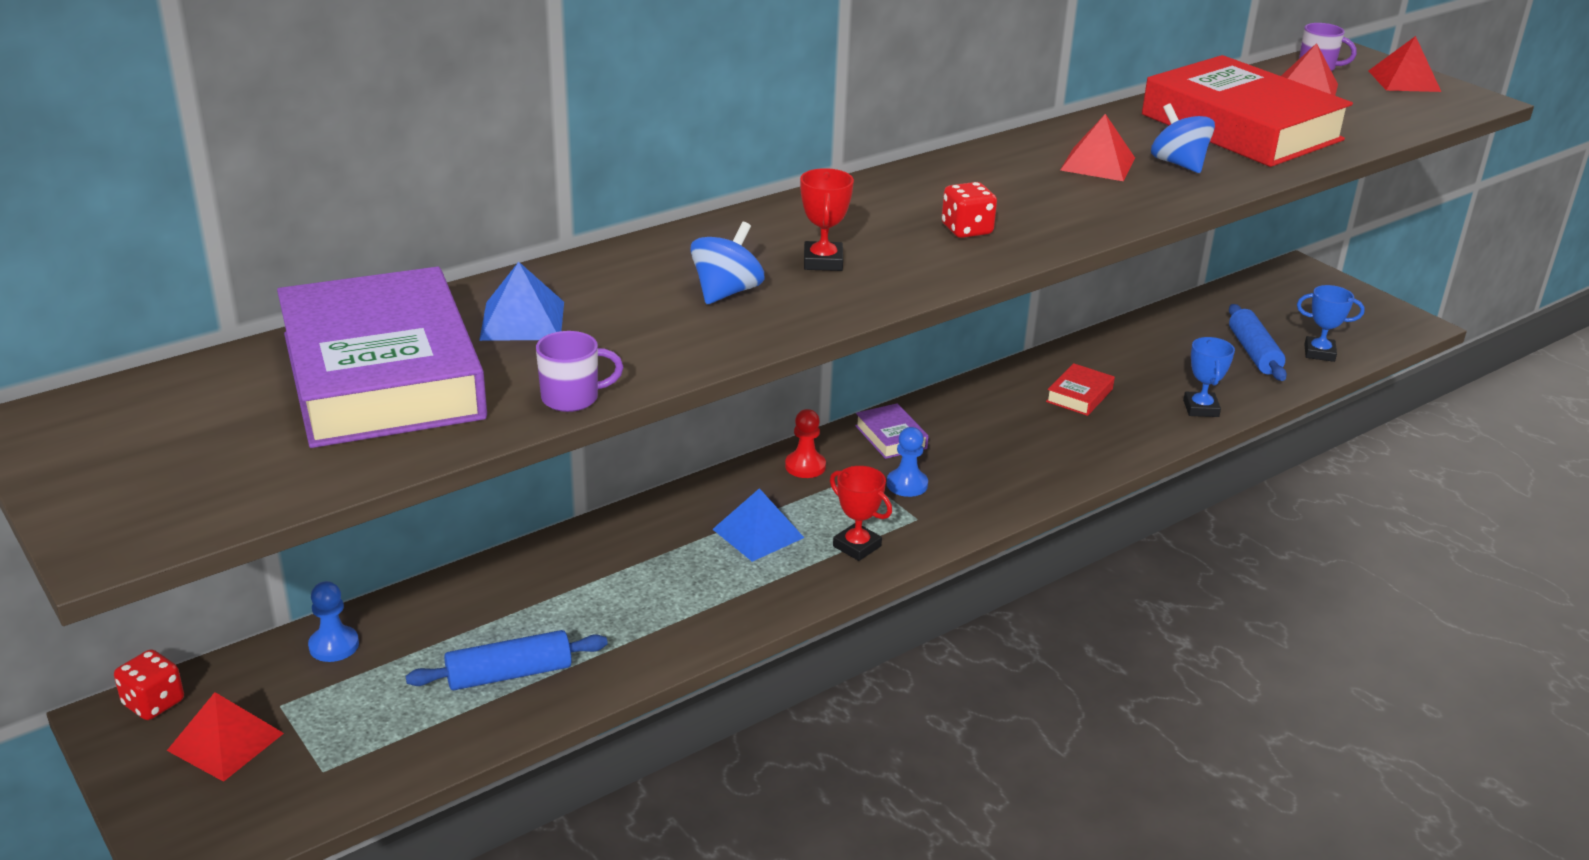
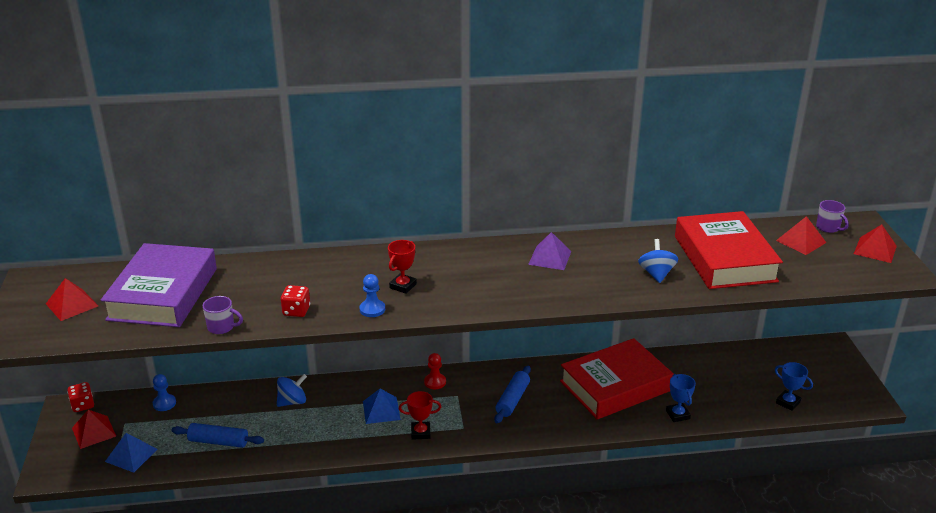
camera: 30 degrees right, 0 degrees up
(522, 320) = (242, 282): blue pyramid -> blue pyramid (131, 455)
(726, 292) = (341, 291): blue spinning top -> blue spinning top (292, 401)
(857, 546) = (420, 432): red trophy -> red trophy turned 75 degrees counterclockwise
(891, 437) = (491, 379): purple book -> none
(907, 484) = (475, 408): blue pawn -> blue pawn (372, 309)
(966, 230) = (493, 286): red dice -> red dice (296, 311)
(1002, 175) = (550, 257): none -> purple pyramid
(1079, 395) = (615, 386): red book -> red book, size x2.48
(1097, 164) = (610, 263): red pyramid -> red pyramid (72, 304)
(1201, 408) = (678, 415): blue trophy -> blue trophy turned 45 degrees counterclockwise
(1254, 353) = (746, 390): blue rolling pin -> blue rolling pin (512, 400)

